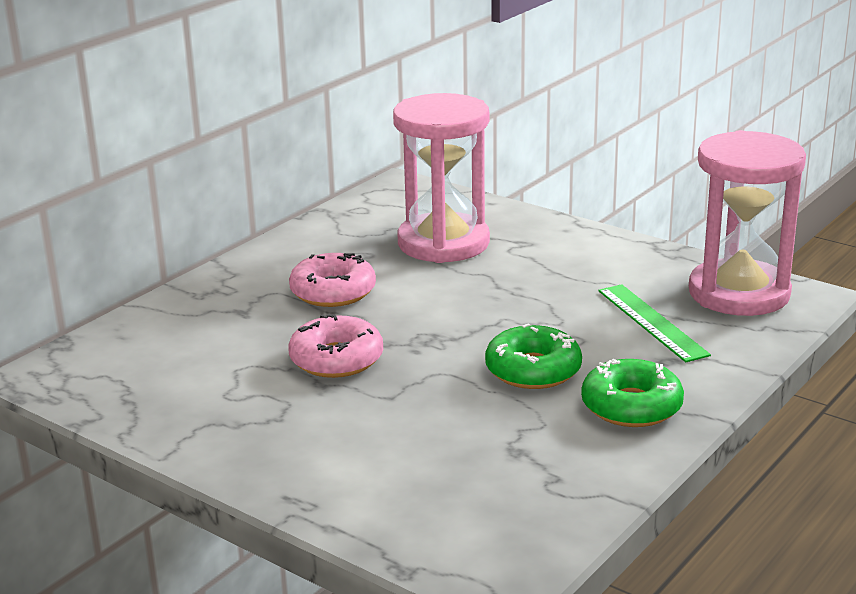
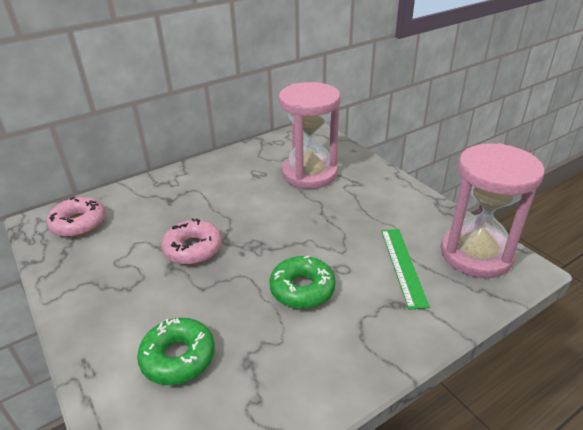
camera: 20 degrees right, 10 degrees up
(333, 292) = (226, 196): pink donut -> pink donut (79, 223)
(631, 406) = (349, 342): green donut -> green donut (178, 357)

